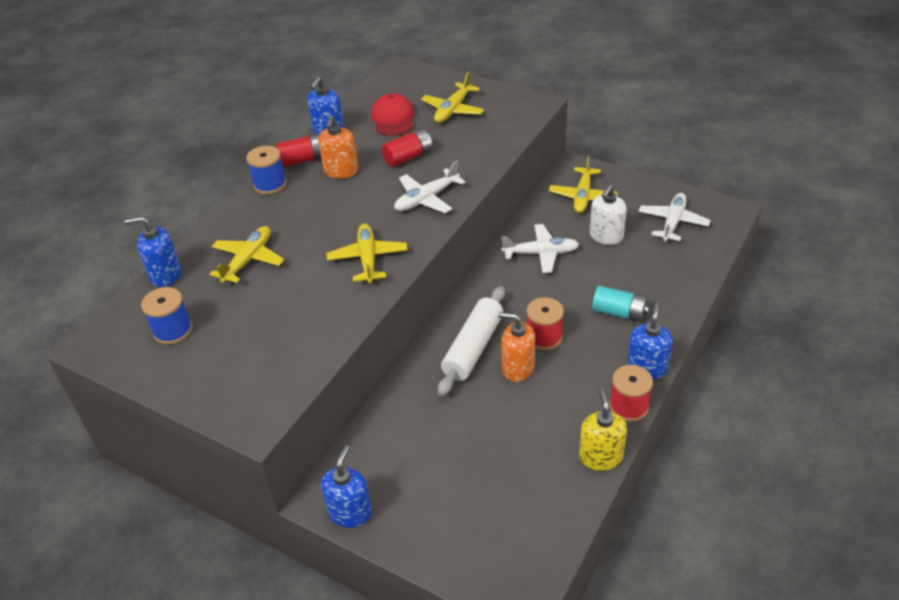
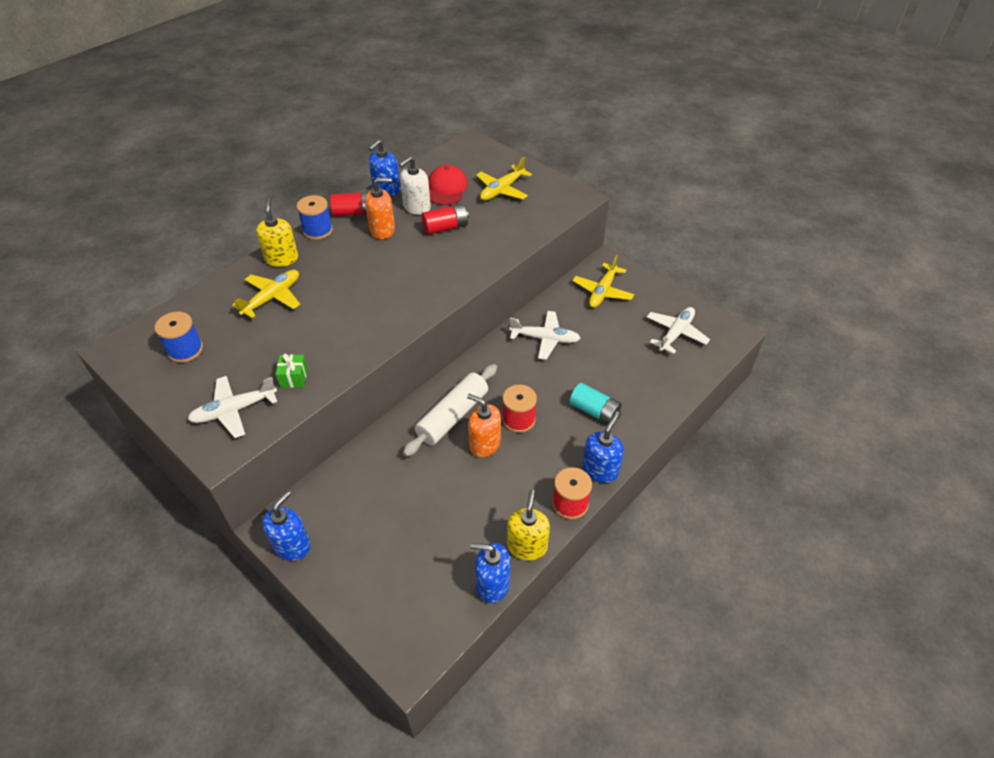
camera: 10 degrees right, 5 degrees up
(165, 275) = (199, 297): blue soap dispenser -> blue soap dispenser (492, 584)
(242, 219) = (282, 259): none -> yellow soap dispenser
(306, 333) = (294, 377): none -> green gift
(341, 171) = (382, 230): orange soap dispenser -> orange soap dispenser turned 120 degrees counterclockwise
(368, 259) = (373, 318): yellow plane -> none
(426, 199) = (446, 271): white plane -> white plane (234, 410)
(606, 236) = (609, 334): white soap dispenser -> white soap dispenser (416, 207)

